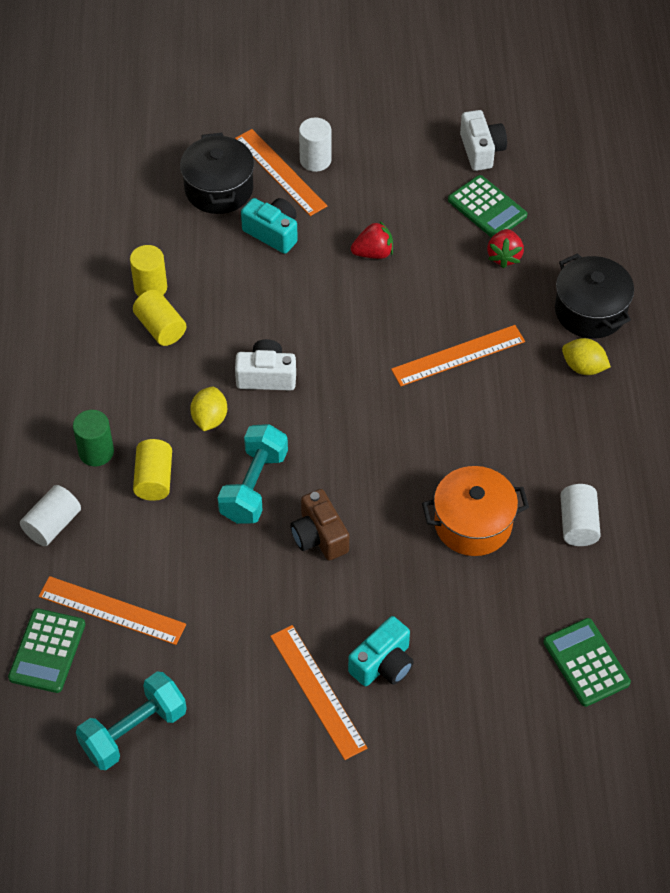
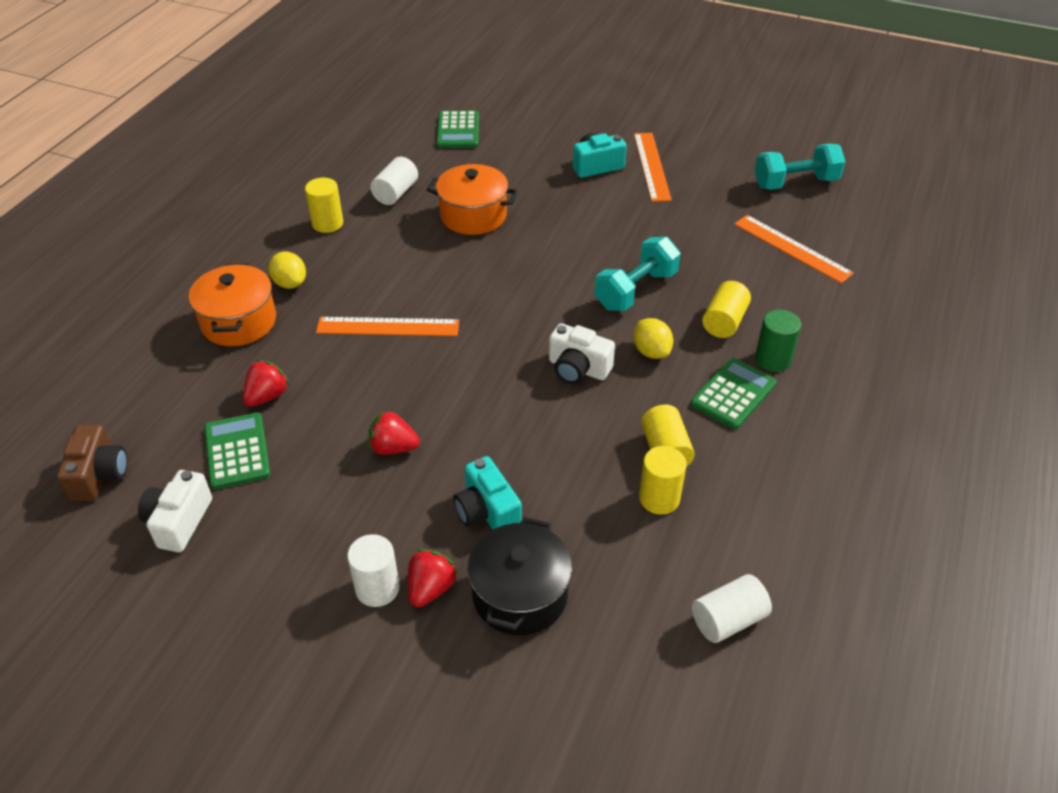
camera: 155 degrees left, 10 degrees down
(47, 651) = (853, 240): green calculator -> green calculator (733, 394)
(52, 524) = (829, 317): white cylinder -> white cylinder (728, 620)
(209, 418) = (651, 351): yellow lemon -> yellow lemon turned 60 degrees counterclockwise
(280, 172) = (431, 588): orange ruler -> red strawberry
(319, 536) = (599, 243): brown camera -> brown camera (99, 475)
(590, 311) = (239, 322): black pot -> orange pot
(612, 452) = (327, 223): none -> yellow cylinder

